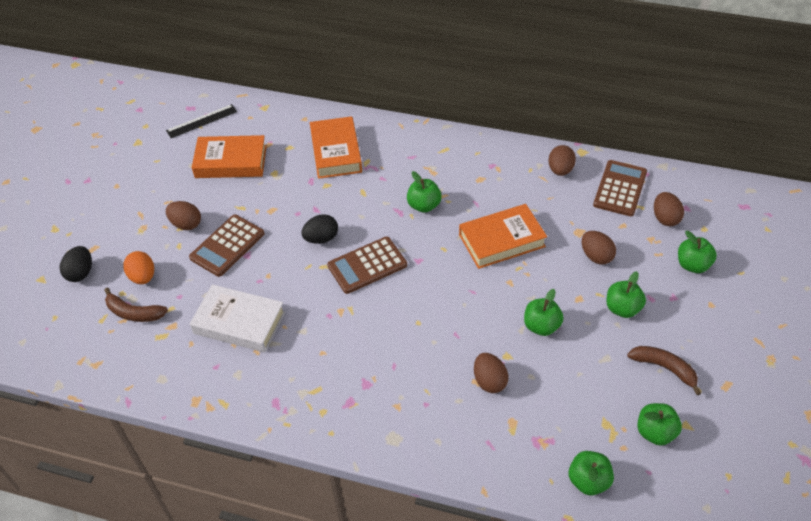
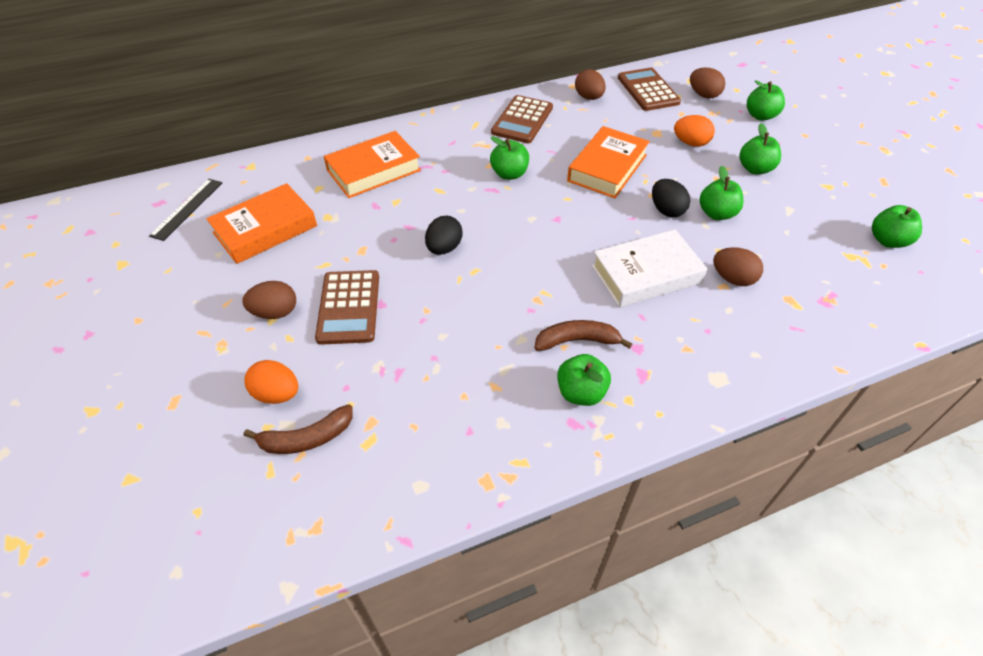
camera: 40 degrees left, 0 degrees up
(81, 273) = (184, 438): black egg -> black egg (666, 210)
(239, 323) = (446, 372): white book -> white book (646, 274)
(336, 152) = (373, 170): orange book -> orange book turned 75 degrees counterclockwise
(367, 265) = (516, 247): brown calculator -> brown calculator (522, 120)
(588, 481) = (895, 306): green apple -> green apple (581, 392)
(596, 256) = (690, 143): brown egg -> orange egg
(664, 368) = (834, 193): brown banana -> brown banana (577, 341)

